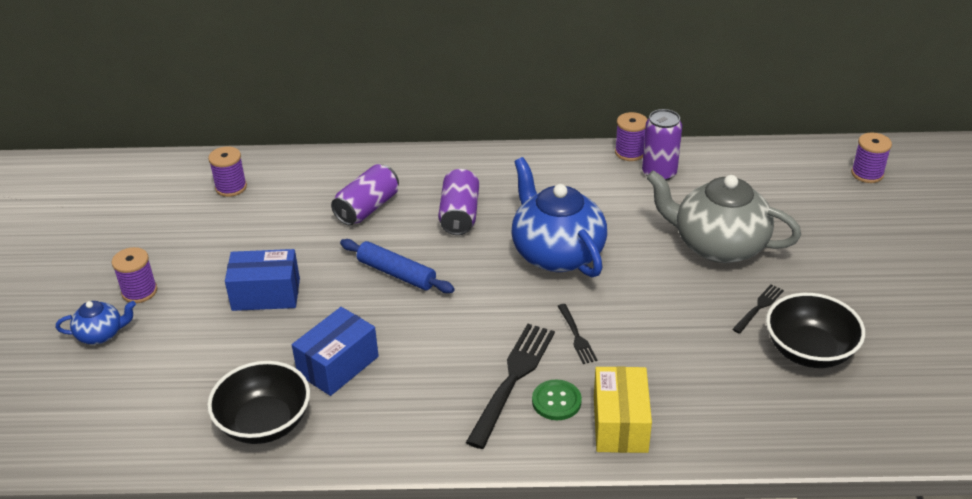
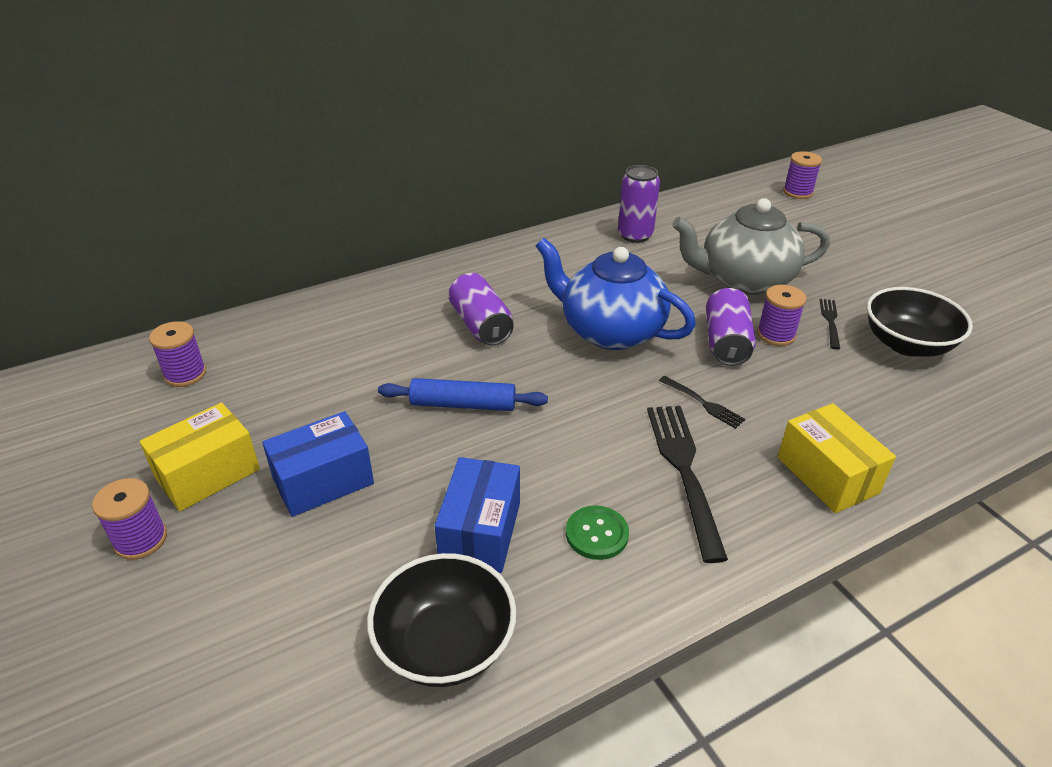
camera: 30 degrees left, 0 degrees up
(101, 334) = (118, 620): blue teapot -> none
(201, 263) = (208, 474): none -> yellow box
(367, 208) = (373, 348): purple can -> purple can (726, 342)
(556, 401) = (747, 476): green button -> green button (597, 534)
(630, 152) = (593, 225): purple spool -> purple spool (776, 335)

